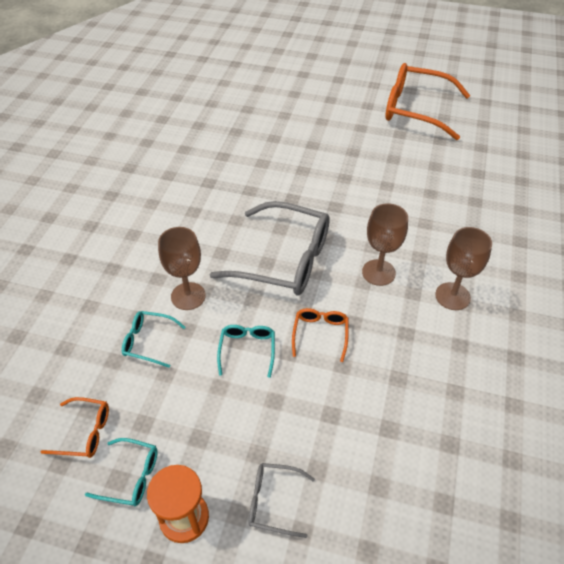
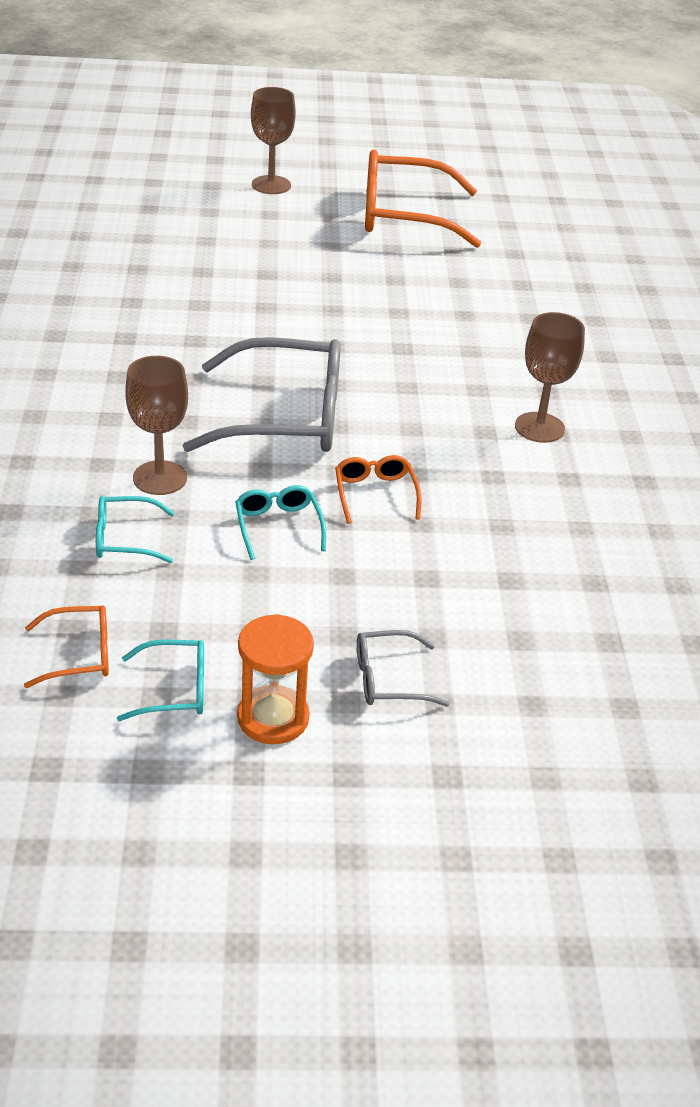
camera: 20 degrees left, 10 degrees down
(378, 272) = (428, 414): brown goblet -> brown goblet (271, 185)

